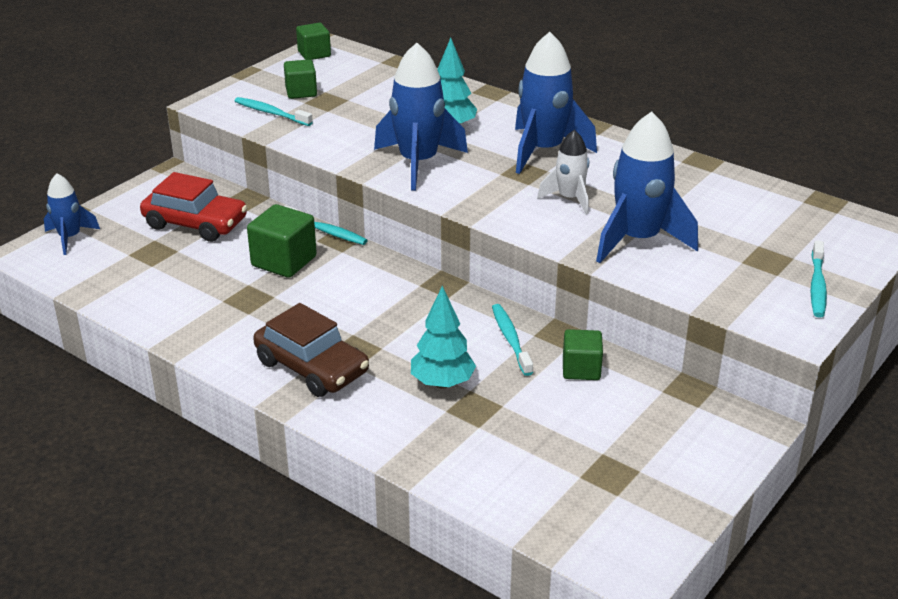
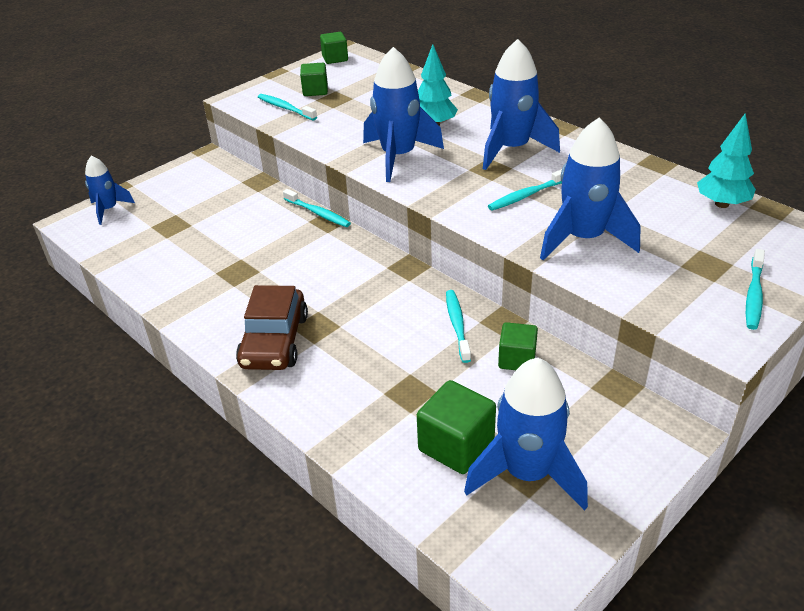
camera: 10 degrees right, 5 degrees up
(195, 223) = (212, 201): red car -> none
(284, 261) = (276, 239): green cube -> green cube (456, 445)
(312, 367) = (274, 341): brown car -> brown car turned 45 degrees clockwise
(442, 383) = (386, 365): turquoise tree -> turquoise tree (722, 204)
(569, 199) = (526, 195): white rocket -> turquoise toothbrush
(611, 474) = (527, 473): none -> blue rocket

